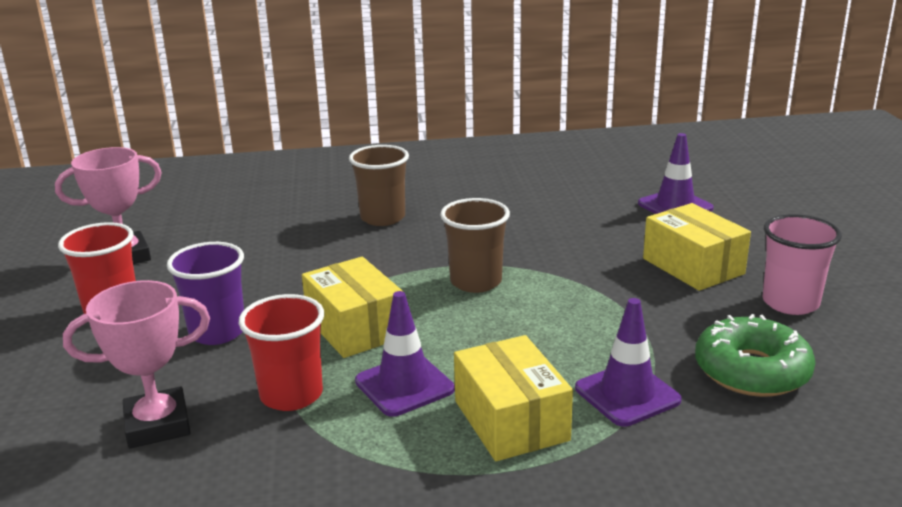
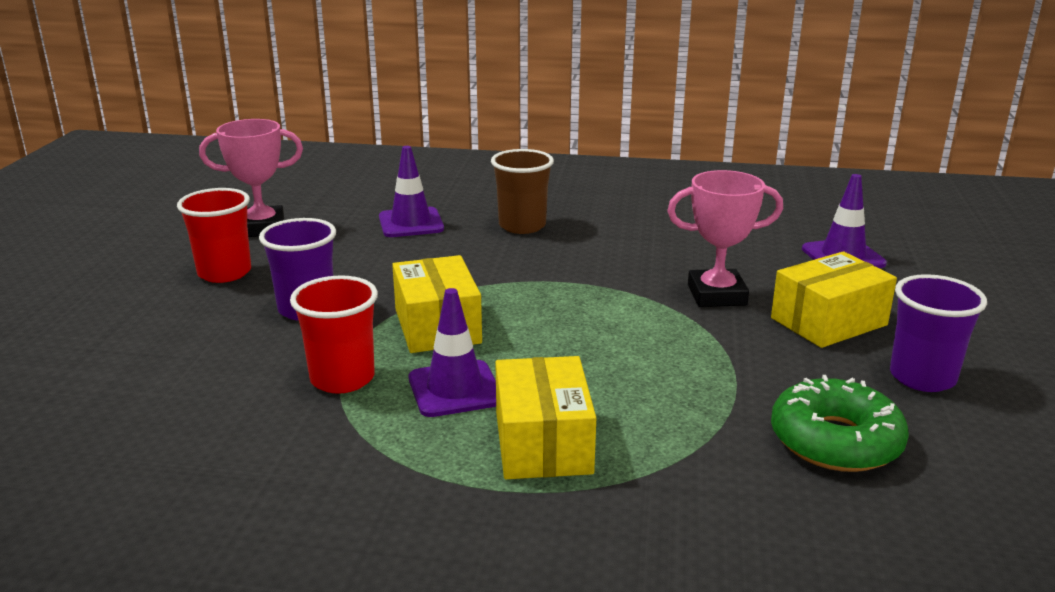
camera: 15 degrees right, 0 degrees up
(158, 425) = (208, 383): pink trophy -> pink trophy (716, 295)
(476, 282) = (582, 301): brown cup -> none
(627, 394) = (680, 439): purple traffic cone -> purple traffic cone (411, 223)
(693, 266) = (828, 321): yellow box -> yellow box turned 75 degrees clockwise
(790, 303) = (922, 377): pink cup -> purple cup

